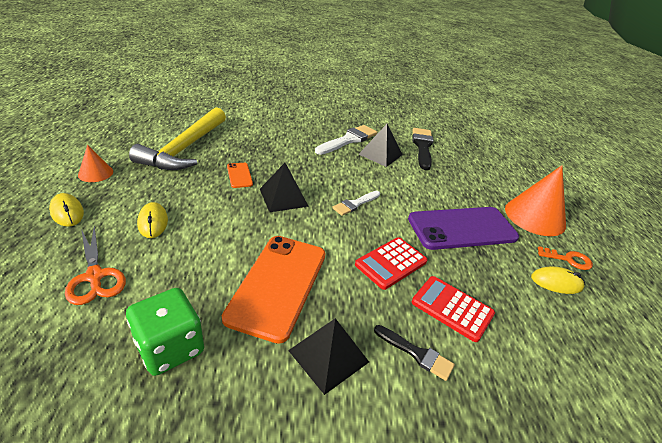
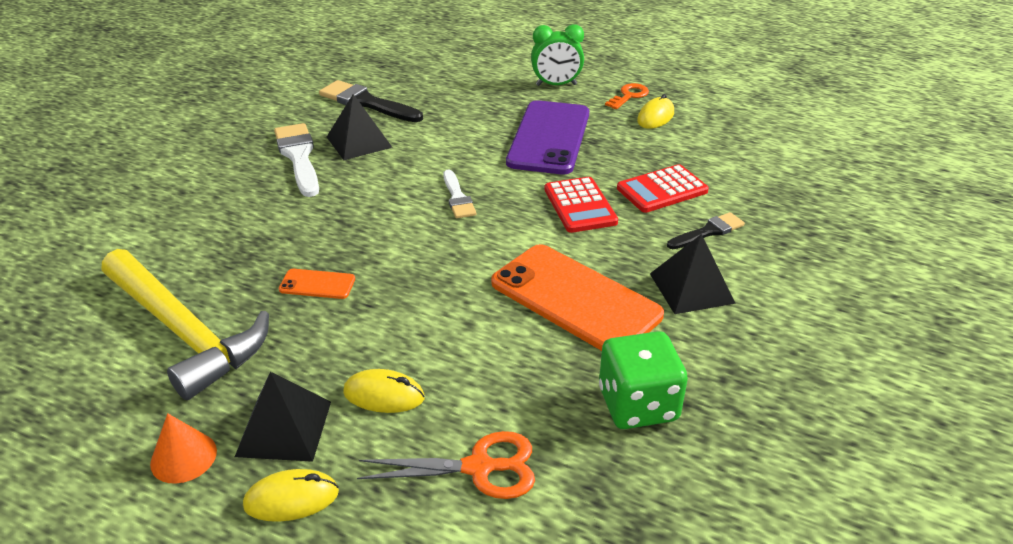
camera: 60 degrees left, 0 degrees up
(283, 197) = (404, 254): black pyramid -> black pyramid (284, 428)
(535, 216) = (556, 85): orange cone -> green clock

